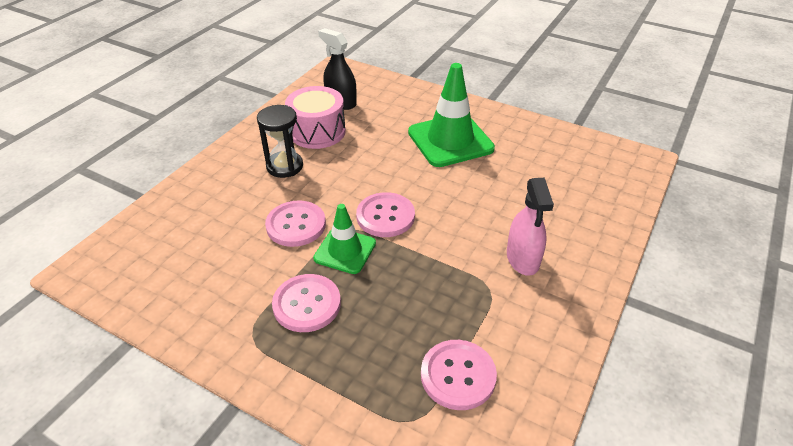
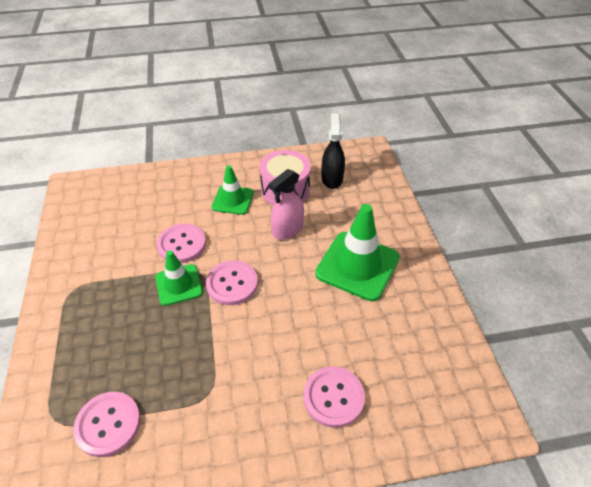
camera: 50 degrees right, 5 degrees up
(285, 166) = (233, 200): black hourglass -> green traffic cone
(307, 304) = (115, 298): pink button -> pink button (333, 397)
(522, 259) = (260, 397): pink spray bottle -> pink spray bottle (287, 229)

